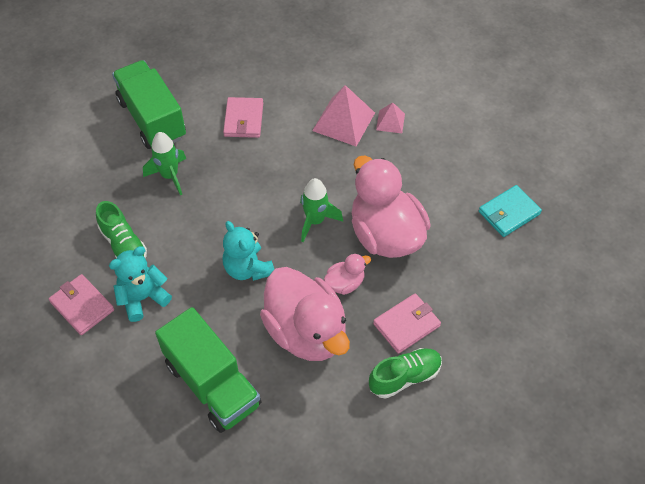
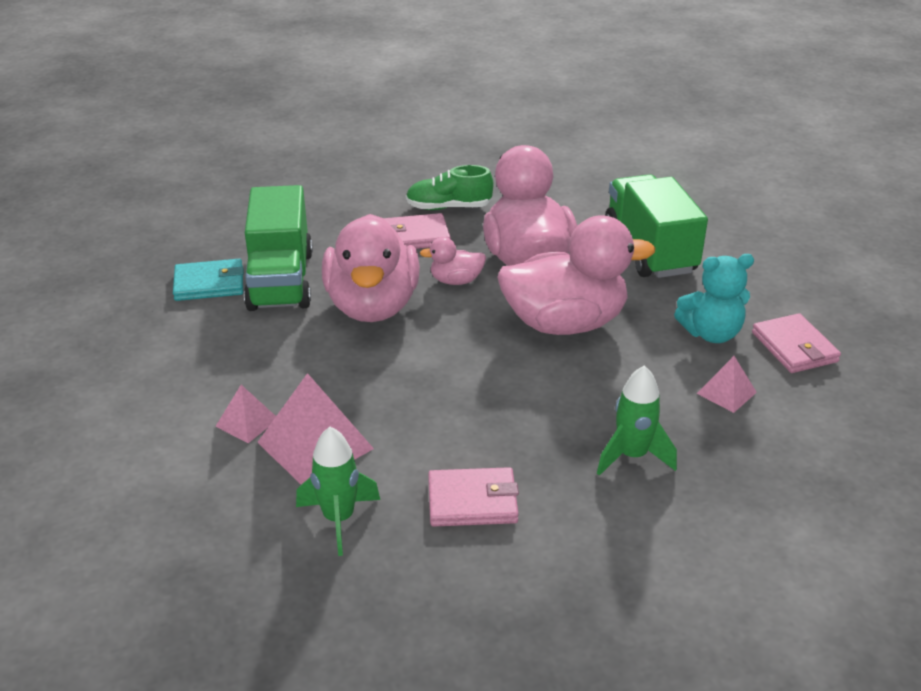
camera: 155 degrees left, 20 degrees down
(123, 244) = (726, 393): green shoe -> pink pyramid
(152, 119) = (635, 557): green truck -> green truck (281, 280)
(243, 119) = (472, 501): pink wallet -> pink wallet turned 60 degrees clockwise
(247, 268) = (565, 323): turquoise teddy bear -> pink duck
(315, 221) = (449, 343): green rocket -> green rocket (339, 519)

